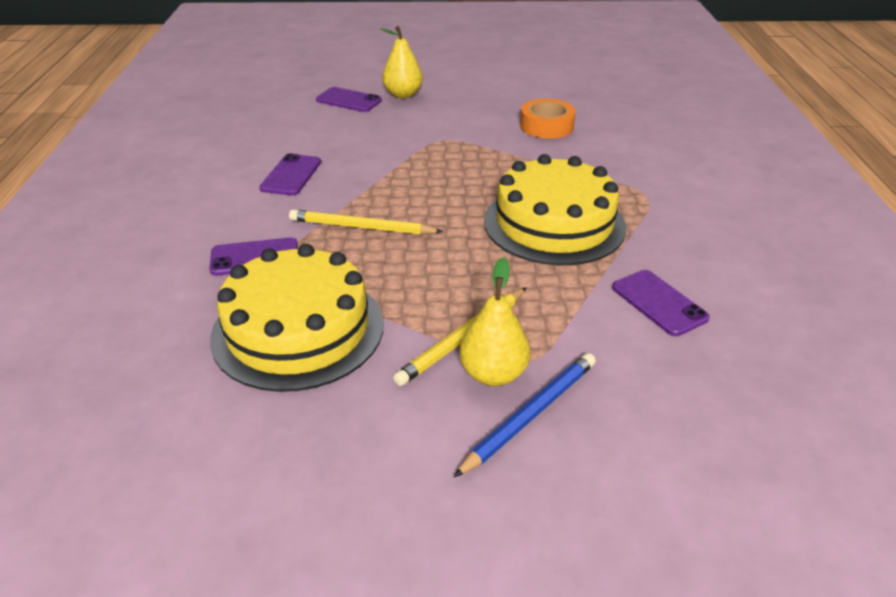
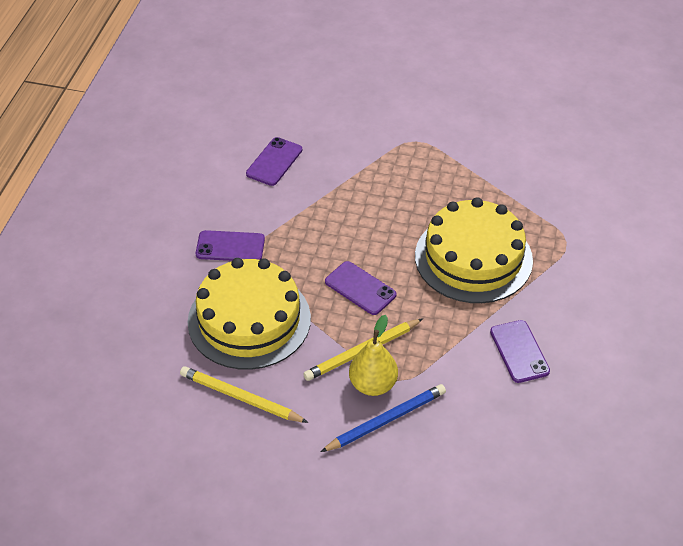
camera: 15 degrees right, 10 degrees up
(348, 100) = (345, 71): purple phone -> purple phone (360, 288)
(362, 227) = (318, 231): yellow pencil -> yellow pencil (241, 397)
(403, 94) = (398, 71): yellow pear -> none
(546, 126) = (517, 140): orange tape -> none

